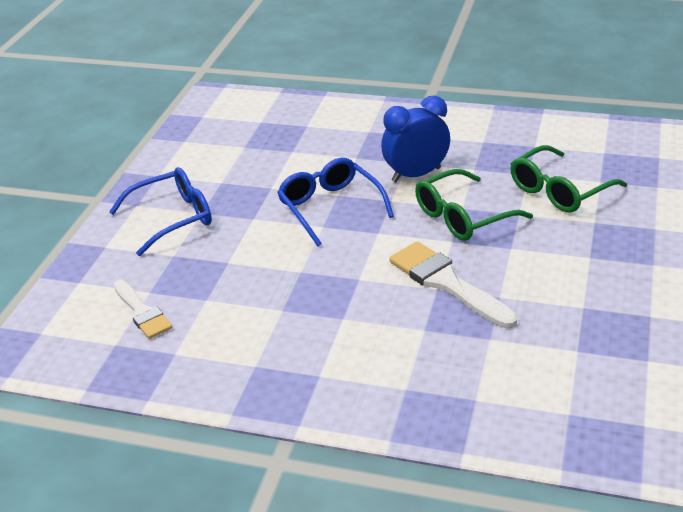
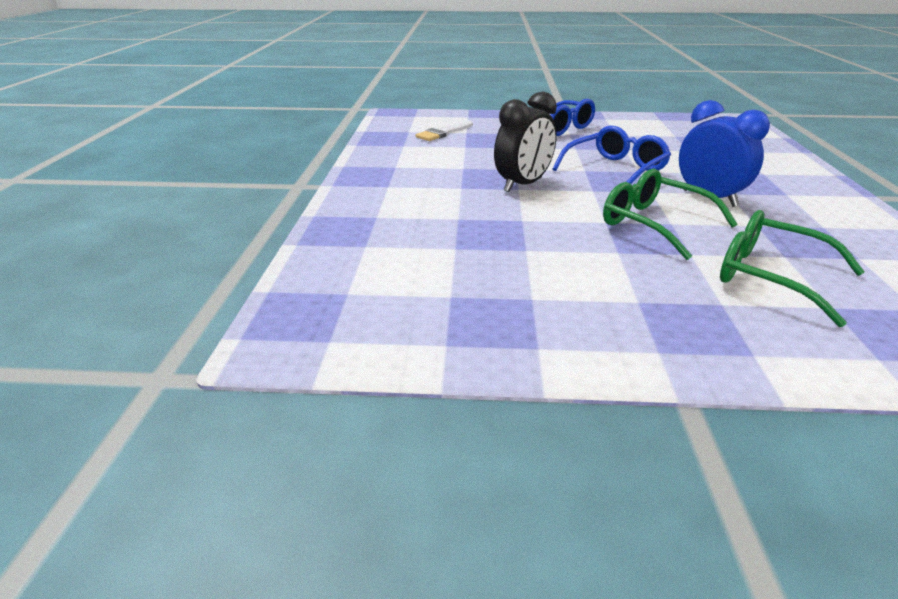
camera: 75 degrees right, 5 degrees down
(351, 274) = (523, 185): none -> black clock
(446, 283) = (533, 223): white brush -> none

